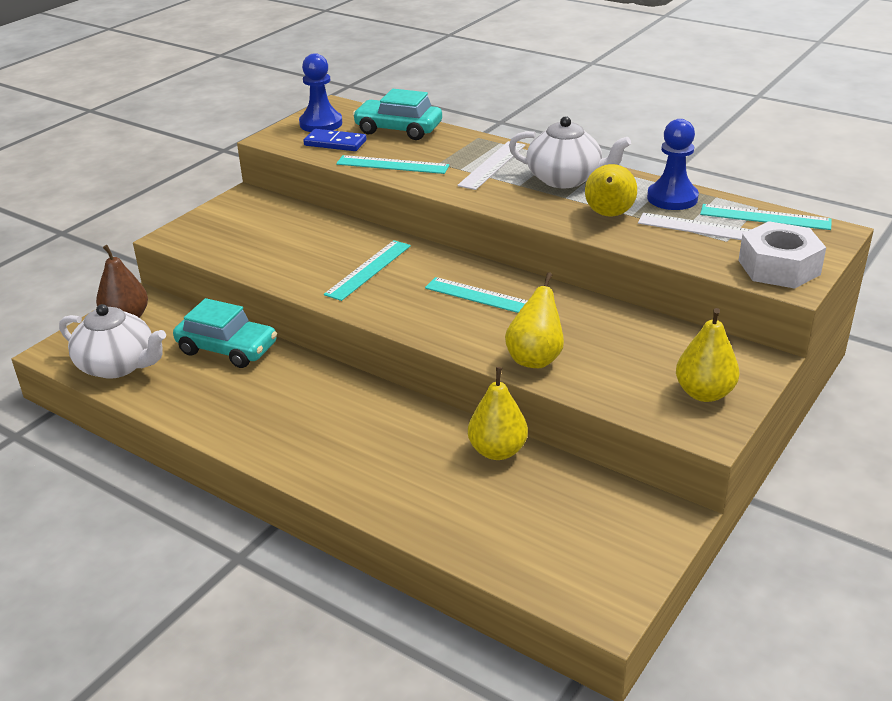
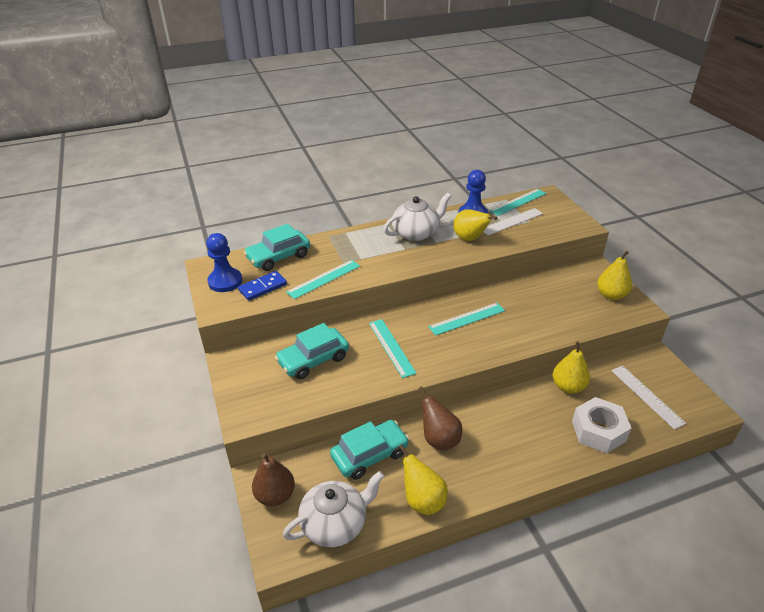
camera: 55 degrees left, 5 degrees up
(294, 235) = (313, 360): none -> turquoise car
(294, 384) = (439, 439): none -> brown pear
(492, 165) = (370, 246): white ruler -> white ruler (647, 396)
(535, 359) = (541, 330): yellow pear -> yellow pear (423, 501)
(779, 267) = (566, 221): white nut -> white nut (598, 431)

